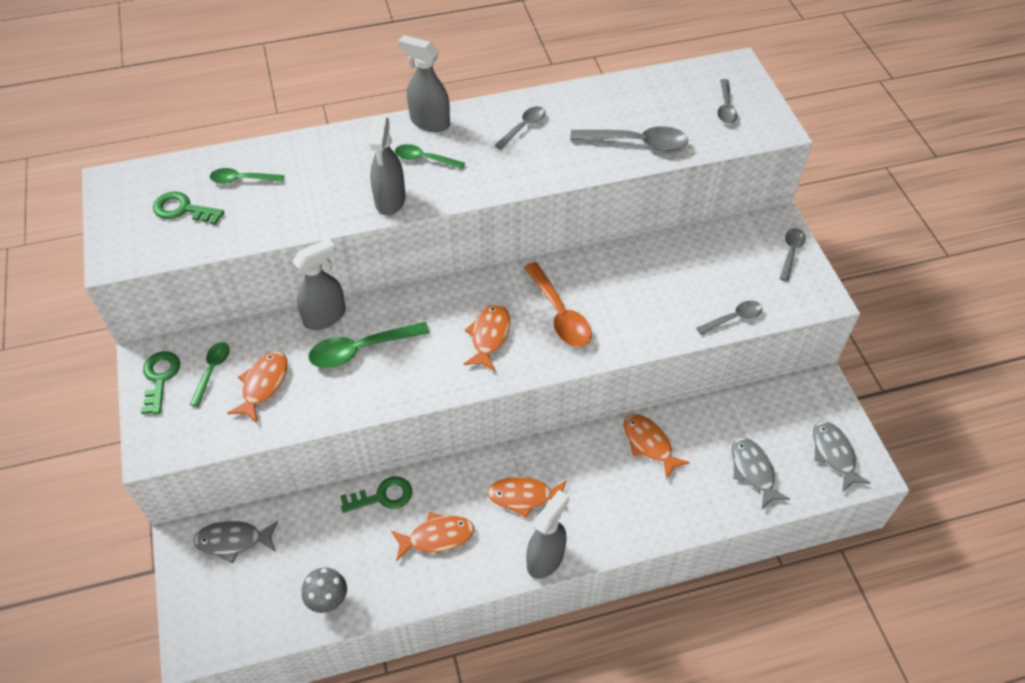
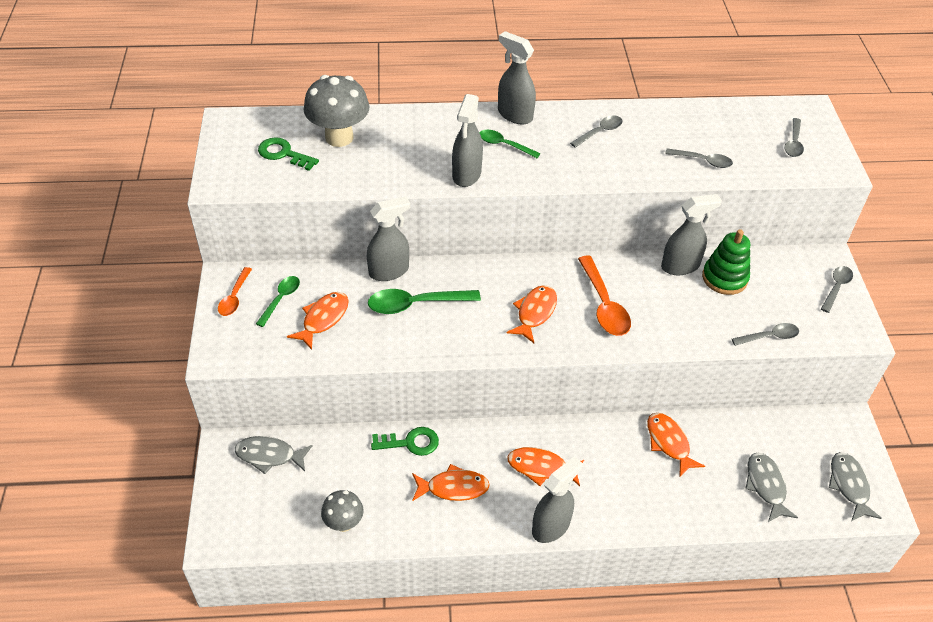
camera: 10 degrees right, 5 degrees down
(160, 378) = (234, 297): green key -> orange spoon
(242, 180) = (339, 137): green spoon -> grey mushroom
(631, 256) = (680, 266): none -> grey spray bottle
(637, 143) = (703, 161): grey spoon -> grey spoon, size x0.61
(677, 262) = (724, 278): none -> green stacking toy

